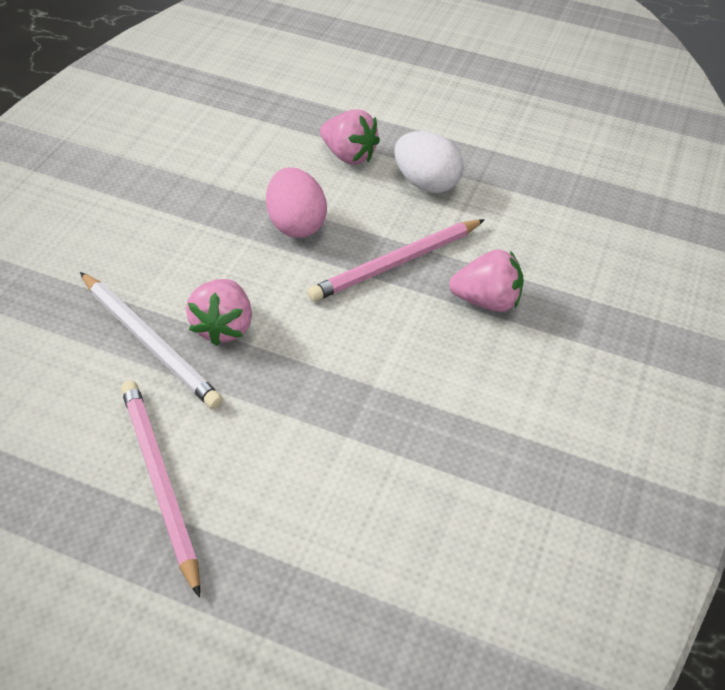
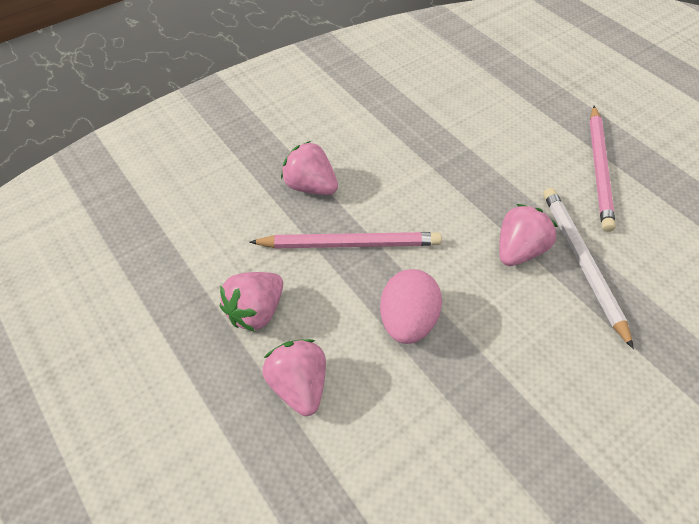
camera: 145 degrees left, 5 degrees up
(425, 183) = (256, 311): white egg -> pink strawberry

